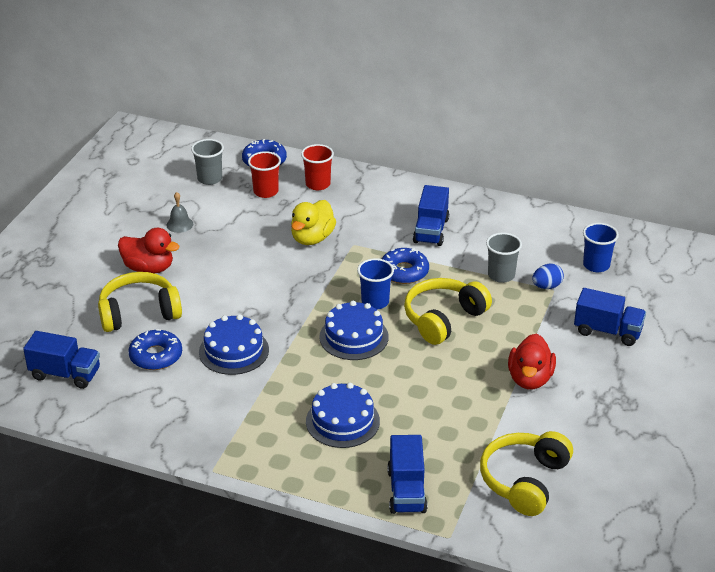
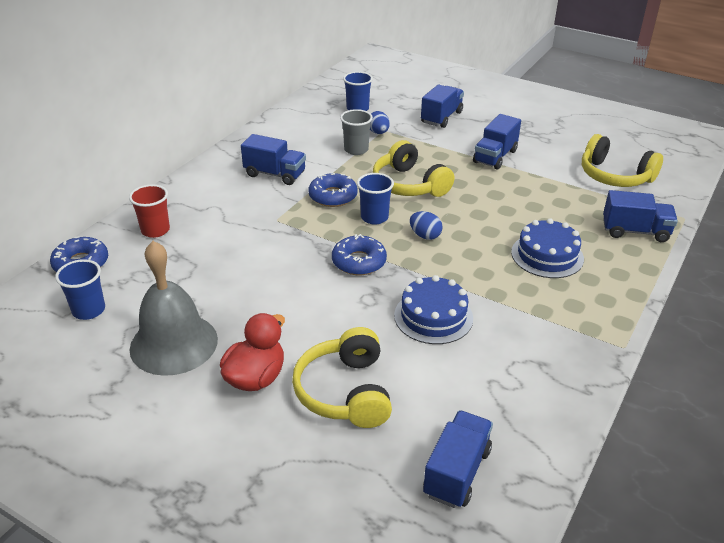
camera: 80 degrees left, 0 degrees up
(156, 356) = (432, 380): blue donut -> blue donut (359, 262)
(179, 224) = (174, 343): grey bell -> grey bell, size x2.44
(209, 179) = (89, 310): grey cup -> blue cup
(266, 191) = (146, 268): red cup -> none
(312, 238) = (253, 244): yellow duck -> none
(354, 337) = (425, 235): blue cake -> blue egg
(530, 379) = (495, 156): red duck -> blue truck

